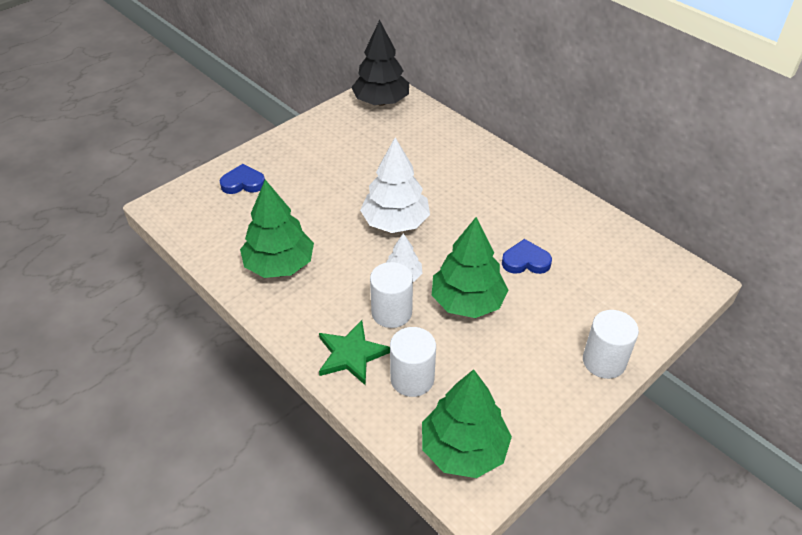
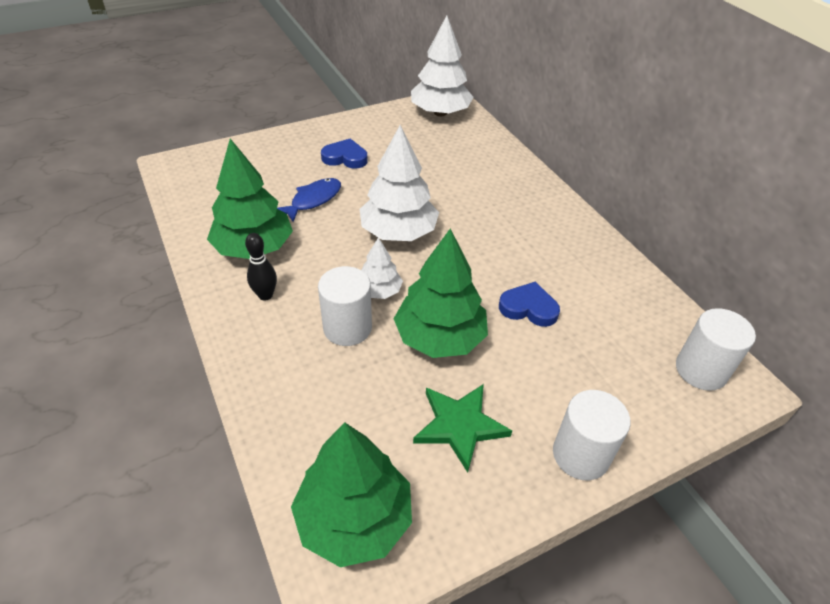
camera: 15 degrees right, 0 degrees up
(243, 183) = (262, 160): blue heart -> blue heart (345, 158)
(309, 210) = (313, 200): none -> blue fish
(311, 303) = (265, 295): none -> black bowling pin
(351, 354) = (279, 364): green star -> green star (459, 426)
(381, 101) = (440, 112): black tree -> white tree
(412, 379) = (333, 411): white cylinder -> white cylinder (701, 370)

